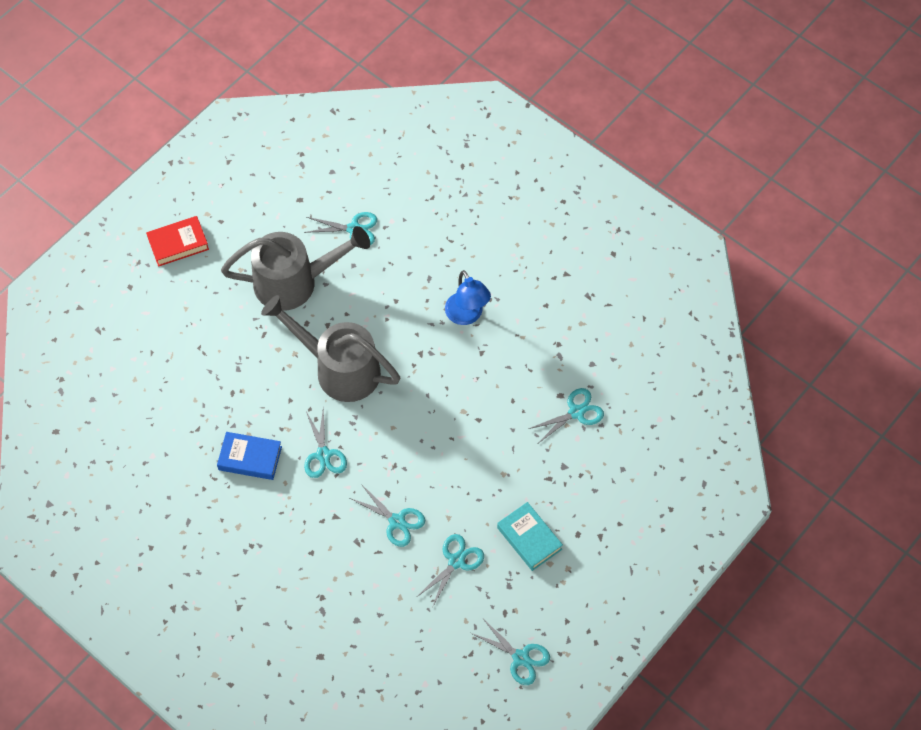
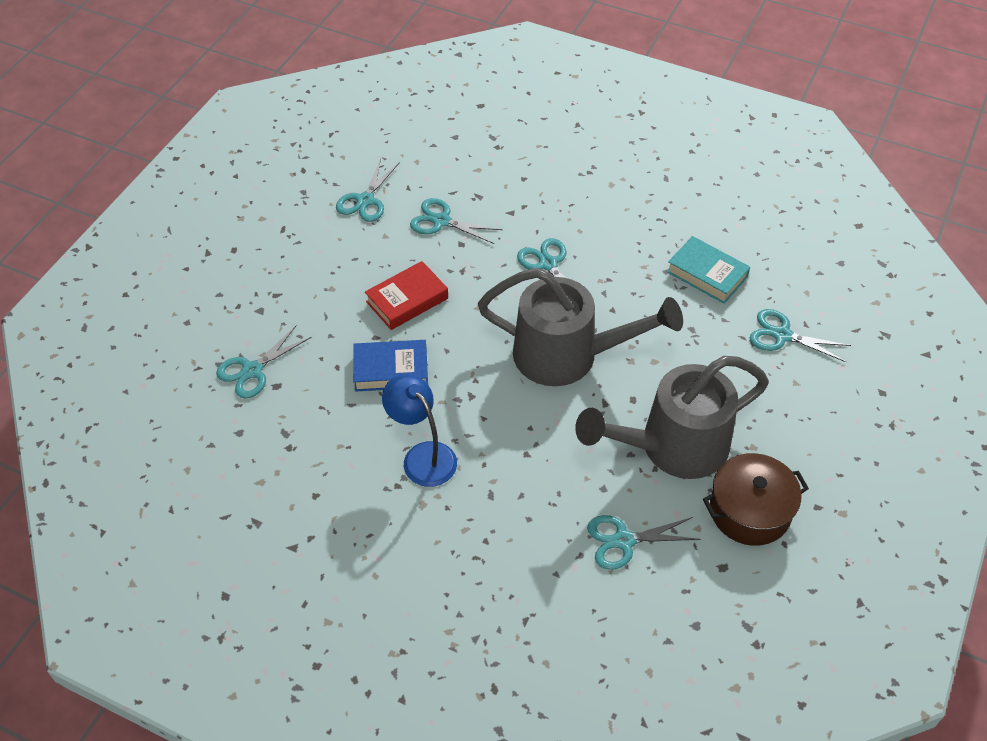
camera: 165 degrees right, 10 degrees down
(178, 244) = (856, 461): red book -> red book (407, 300)
(250, 458) = (629, 244): blue book -> blue book (391, 370)
(265, 228) = (749, 511): none -> brown pot
(520, 658) = (279, 140): turquoise scissors -> turquoise scissors (782, 335)
(529, 538) = (289, 235): turquoise book -> turquoise book (707, 274)

